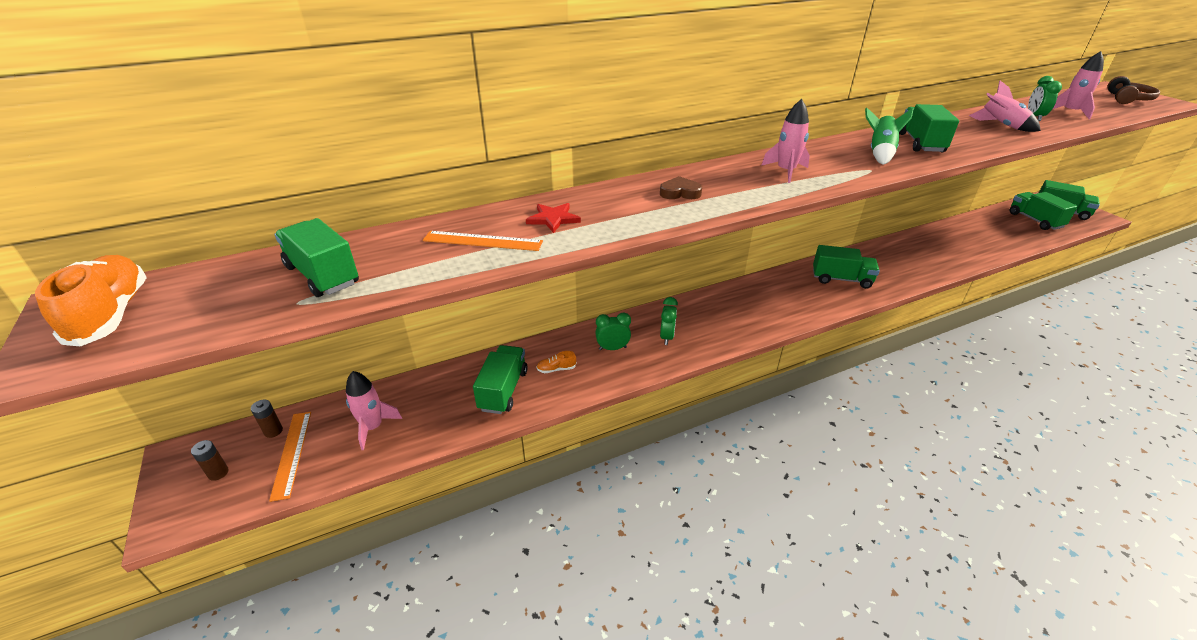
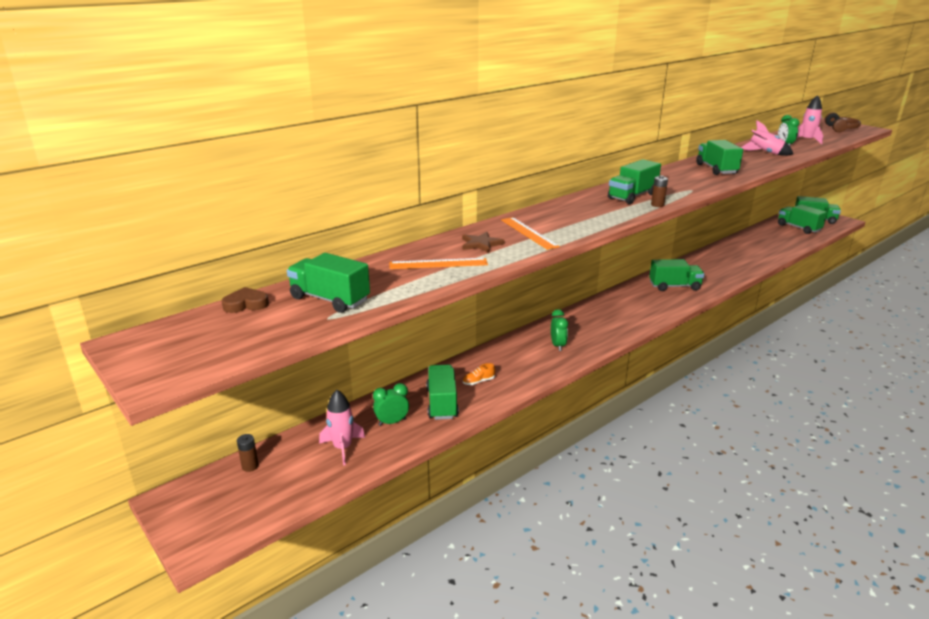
camera: 15 degrees left, 10 degrees down
(112, 314) = (176, 345): orange shoe -> none
(218, 473) = (219, 505): brown battery -> brown battery (657, 205)
(291, 453) = (280, 479): orange ruler -> orange ruler (528, 233)
(553, 219) = (481, 244): red star -> brown star
(612, 348) = (517, 360): green clock -> green clock (392, 422)
(680, 193) = (564, 217): brown heart -> brown heart (246, 304)
(786, 171) = (632, 196): pink rocket -> green truck
(880, 153) = (691, 178): green rocket -> none

